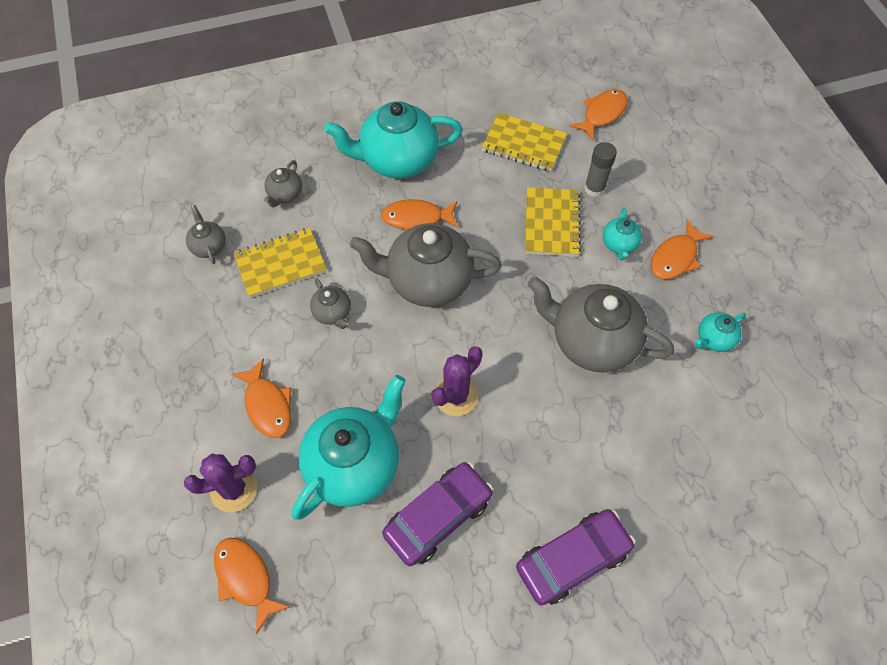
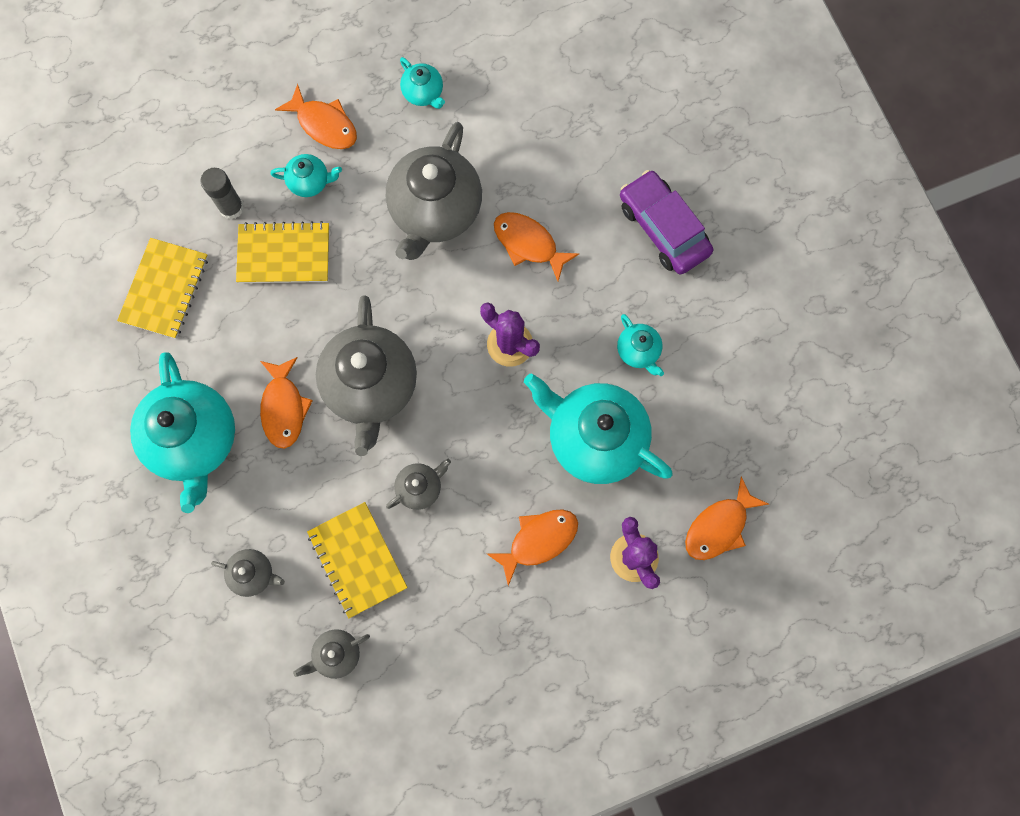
camera: 95 degrees left, 15 degrees up
(438, 517) = (638, 351): purple car -> turquoise teapot
(602, 114) = (114, 198): orange fish -> orange fish (528, 244)

